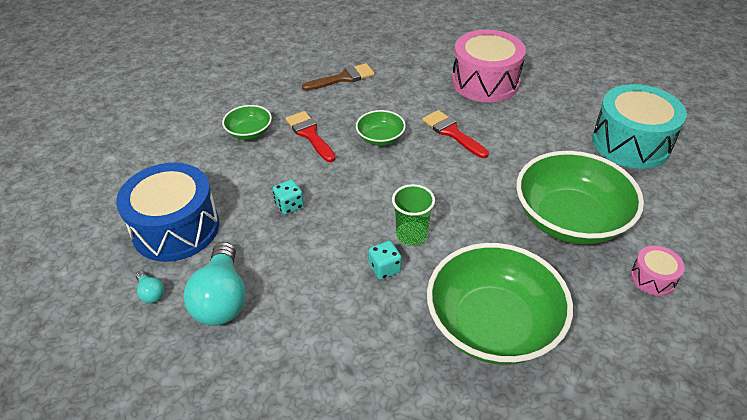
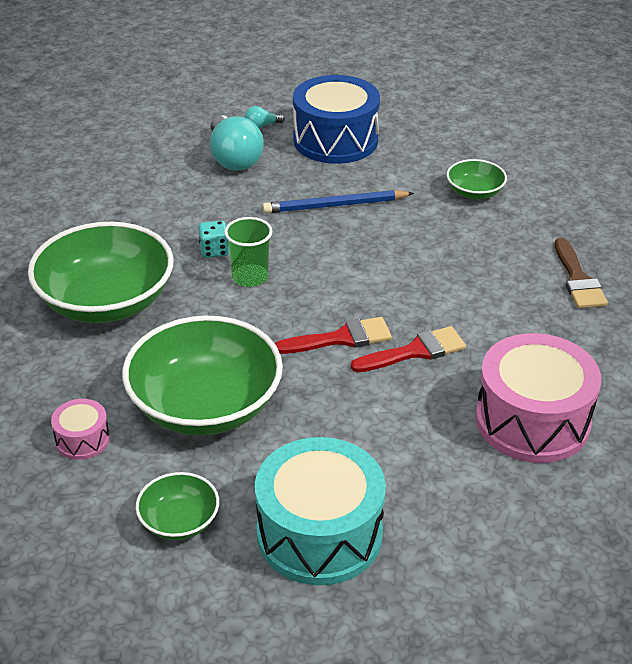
camera: 105 degrees right, 5 degrees down
(222, 299) = (233, 158): turquoise light bulb -> turquoise light bulb turned 120 degrees counterclockwise
(289, 205) = (335, 205): turquoise dice -> blue pencil
(309, 134) = (455, 234): red brush -> red brush (341, 338)
(380, 138) = (427, 287): green bowl -> green bowl (179, 521)

